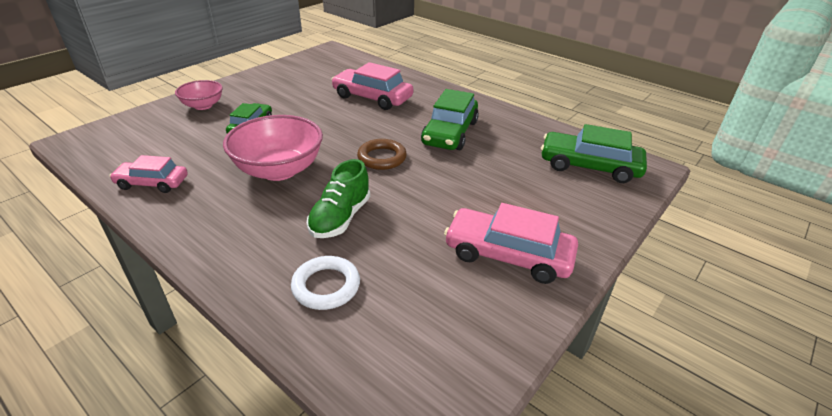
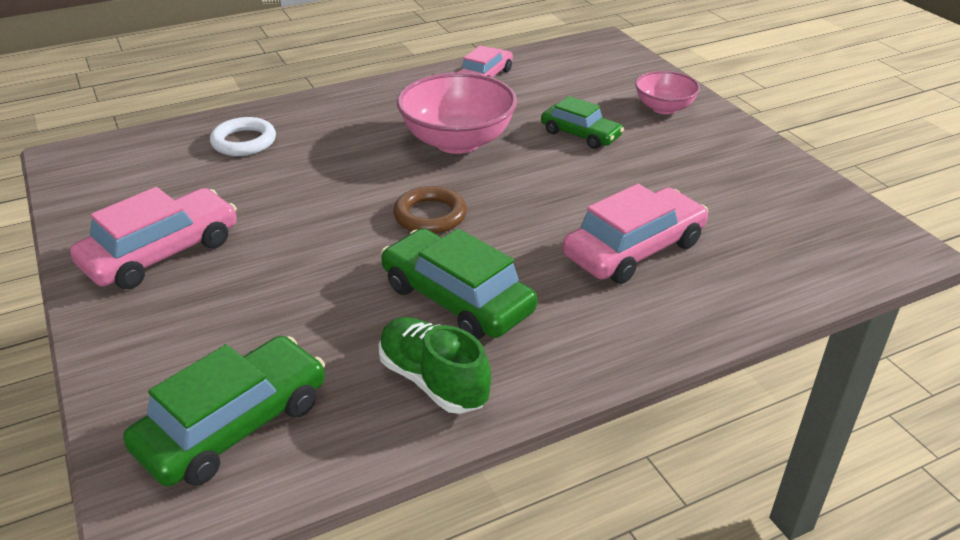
camera: 115 degrees right, 0 degrees up
(340, 218) = (331, 164): green shoe -> green shoe (433, 381)

